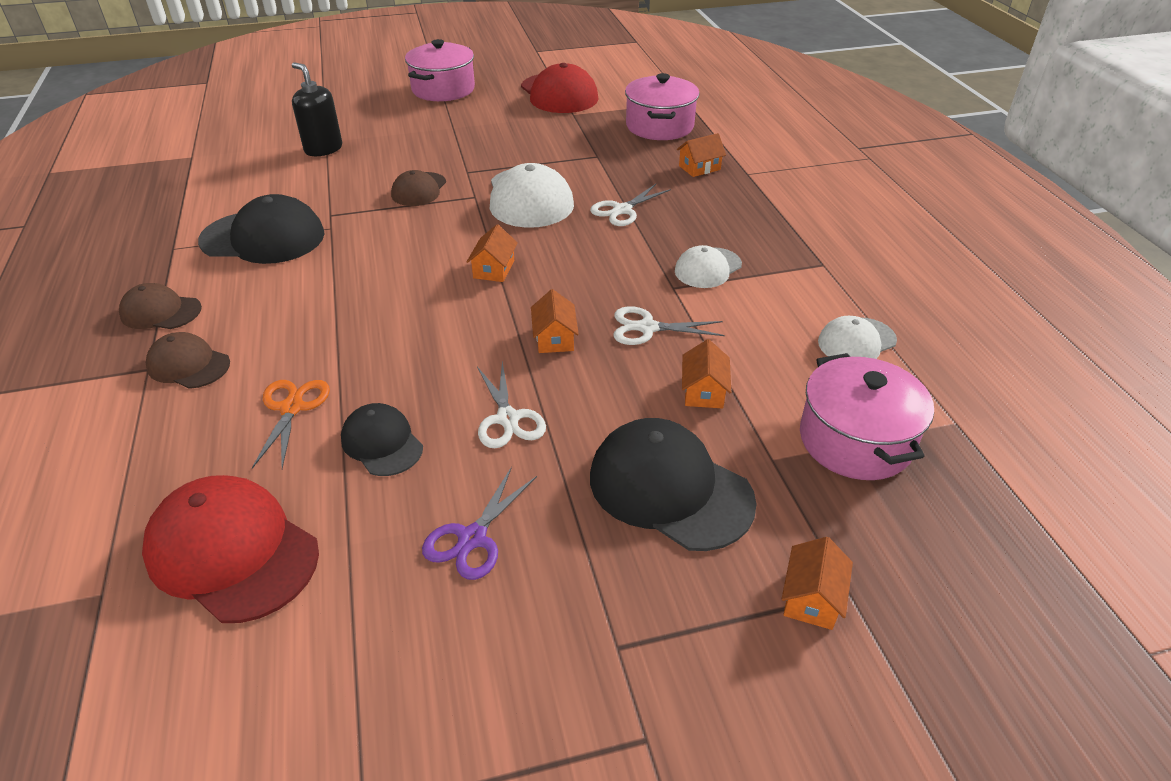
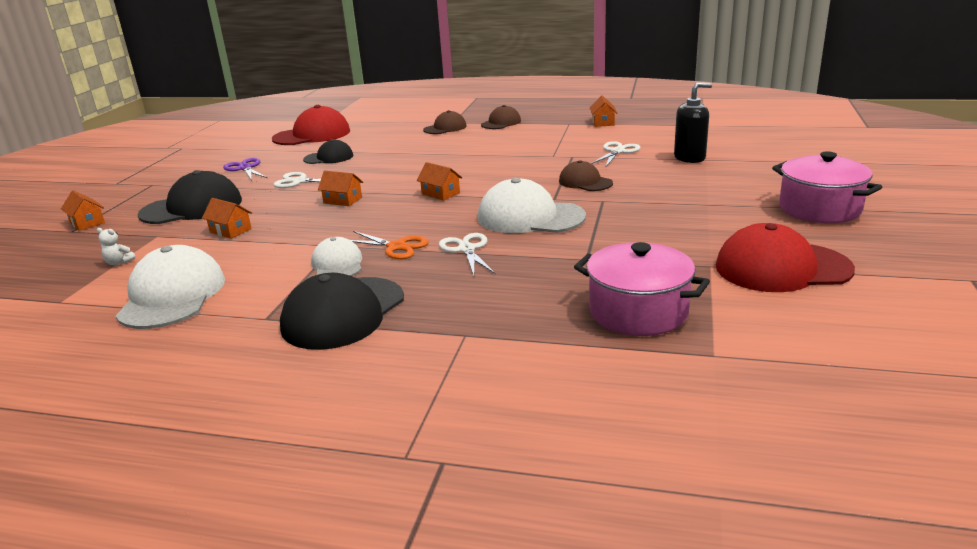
camera: 120 degrees right, 15 degrees down
(263, 238) = (558, 141): black cap -> black cap (343, 313)
(292, 408) = (381, 144): orange scissors -> orange scissors (396, 247)
(647, 328) = (308, 227): white scissors -> white scissors (617, 152)
(699, 168) = (507, 308): orange house -> orange house (603, 122)
(855, 440) = (119, 262): pink pot -> white teddy bear
(856, 341) = (172, 296): white cap -> white cap, size x1.73

